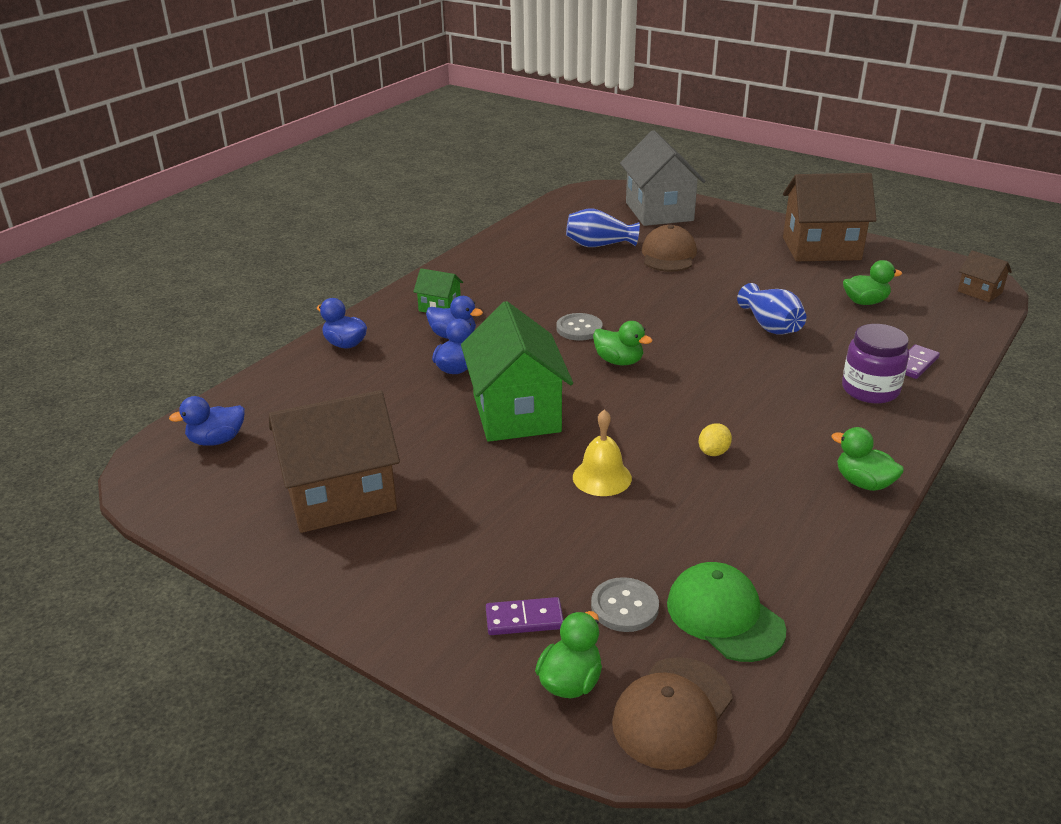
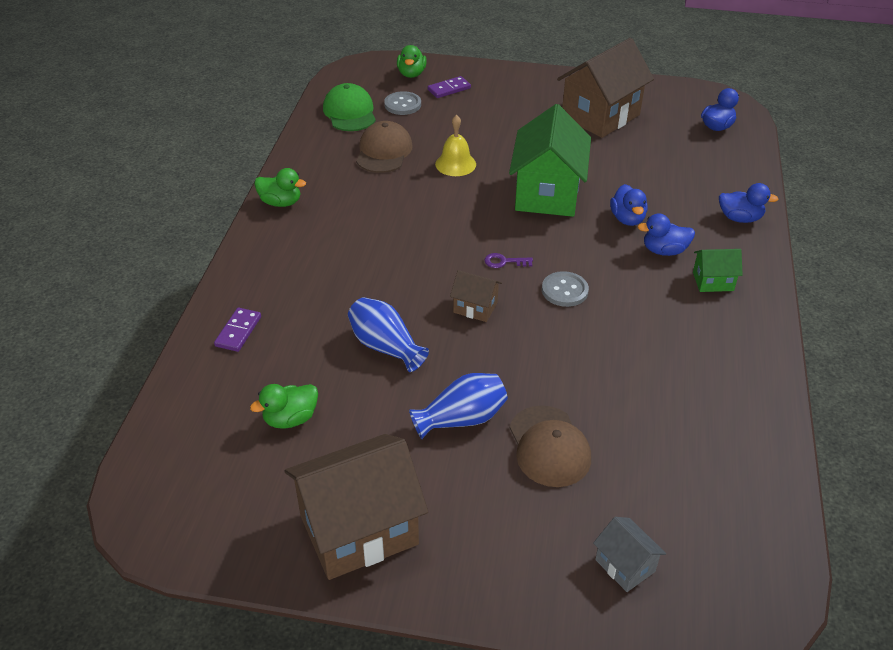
camera: 155 degrees right, 10 degrees up
(516, 413) = (547, 193): green house -> green house turned 45 degrees clockwise
(599, 245) = (645, 442): blue vase -> blue vase (461, 419)
(619, 361) = (504, 262): green duck -> purple key
(659, 211) = (625, 565): grey house -> grey house, size x0.47
(672, 712) = (361, 75): brown cap -> brown cap (384, 152)
(713, 452) = (390, 199): yellow lemon -> none
(724, 616) = (349, 112): green cap -> green cap turned 135 degrees counterclockwise
(870, 390) = (279, 288): purple jar -> none
(979, 292) = (150, 483): brown house -> brown house (475, 307)

